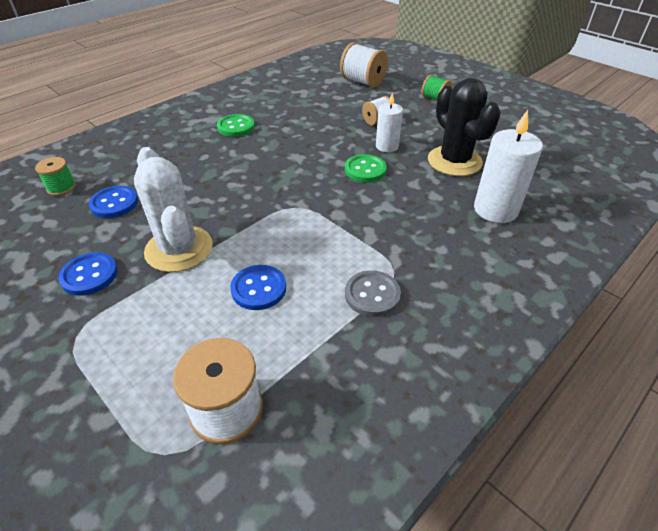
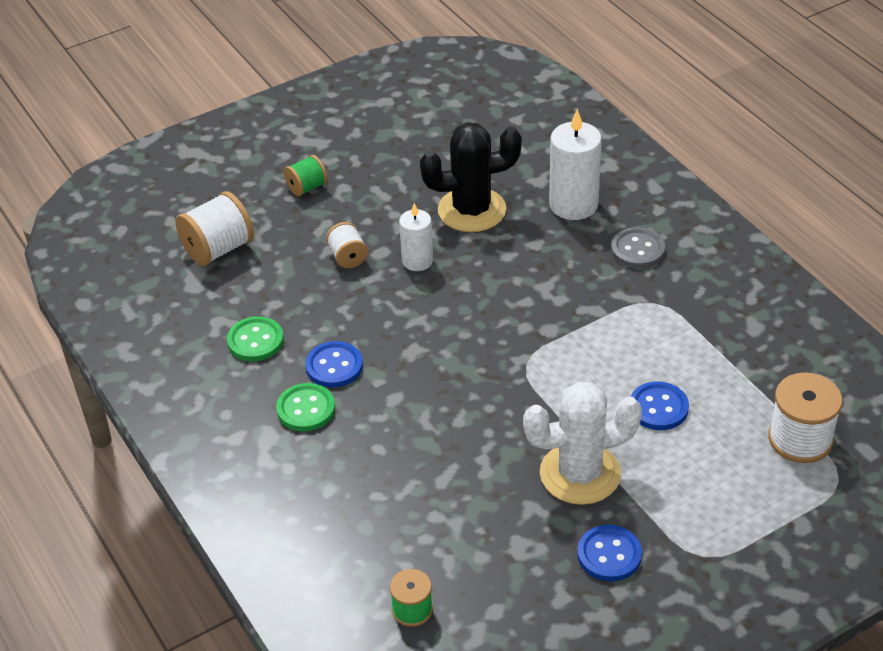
camera: 75 degrees left, 0 degrees up
(114, 203) = (469, 543): blue button -> blue button (334, 366)
(365, 170) = (465, 291): green button -> green button (255, 341)
(372, 295) = (682, 324): grey button -> grey button (637, 250)

